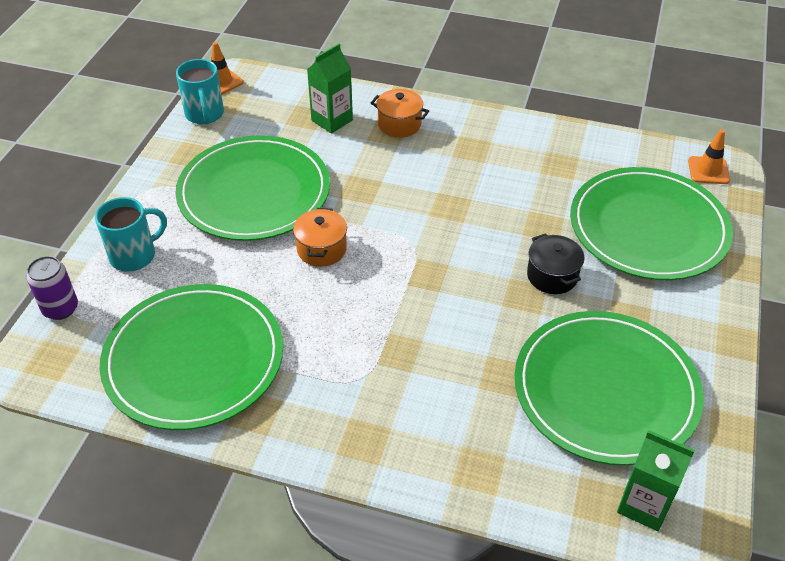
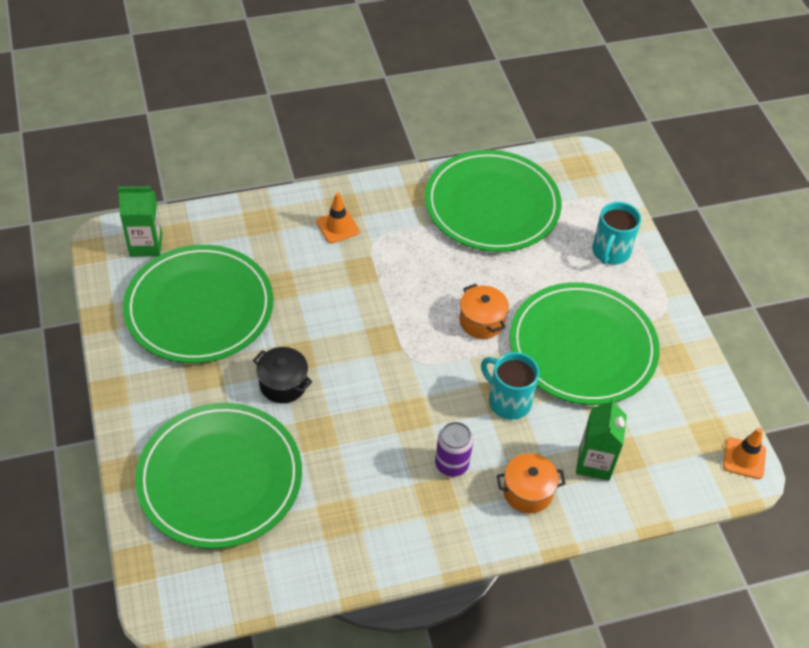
camera: 145 degrees right, 5 degrees up
(60, 308) = (612, 196): purple can -> purple can (451, 464)
(205, 114) = (712, 408): turquoise mug -> turquoise mug (508, 401)
(708, 170) = (182, 589): orange traffic cone -> orange traffic cone (337, 227)

